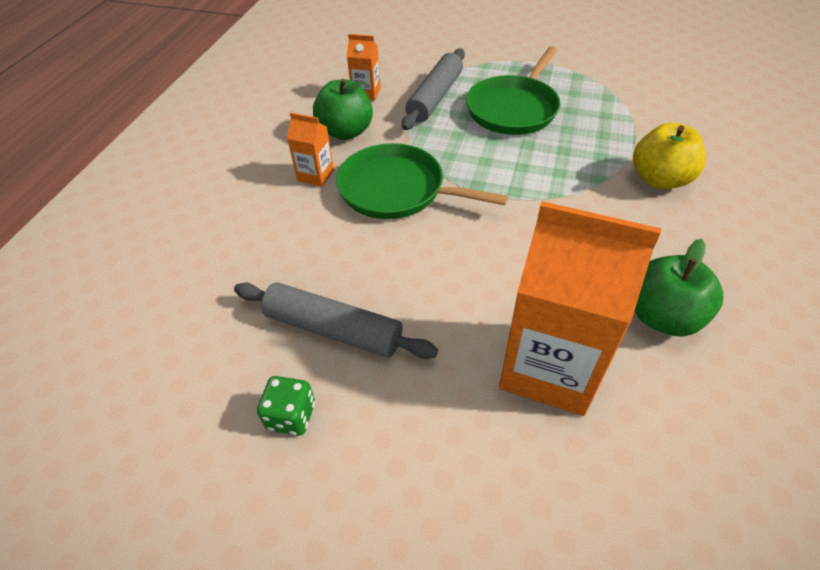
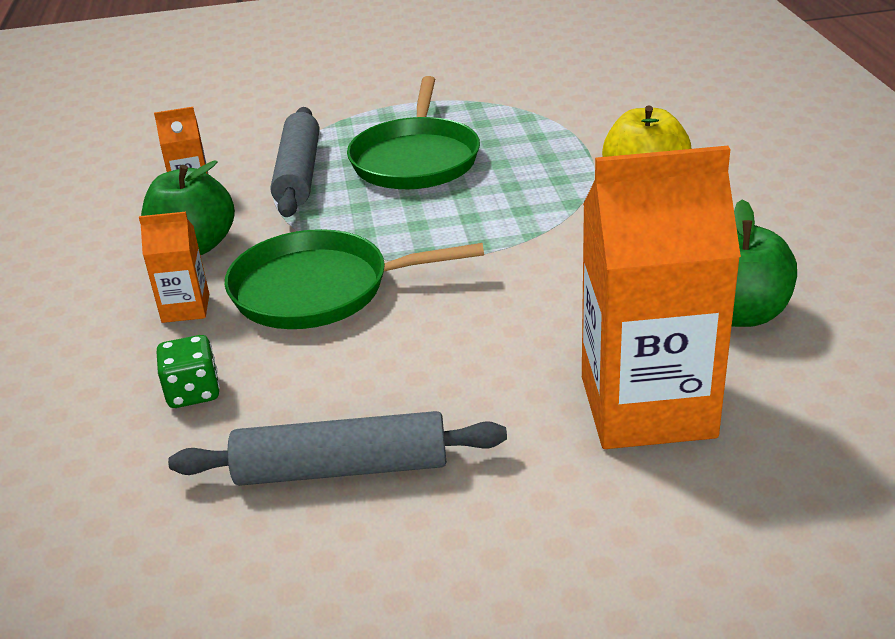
camera: 25 degrees left, 15 degrees down
(291, 416) = (352, 582): green dice -> green dice (193, 392)

